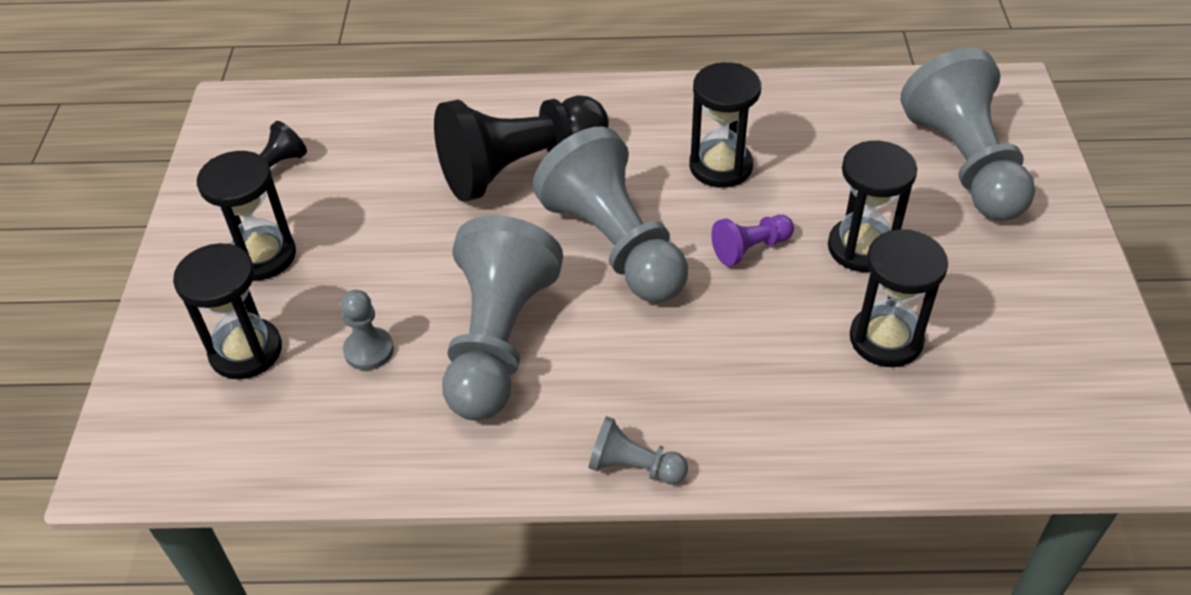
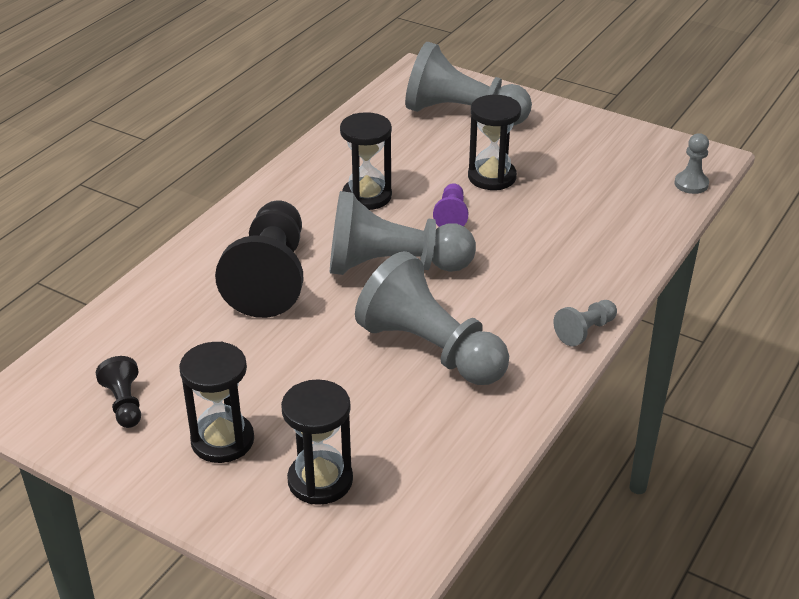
camera: 60 degrees left, 10 degrees down
(369, 350) = (381, 414): grey pawn -> grey pawn (691, 184)
(886, 339) = (569, 200): black hourglass -> none

